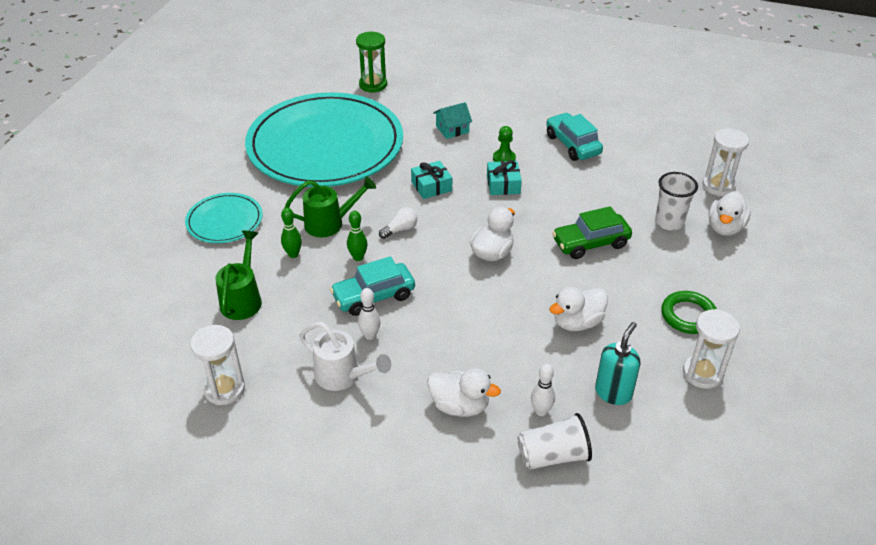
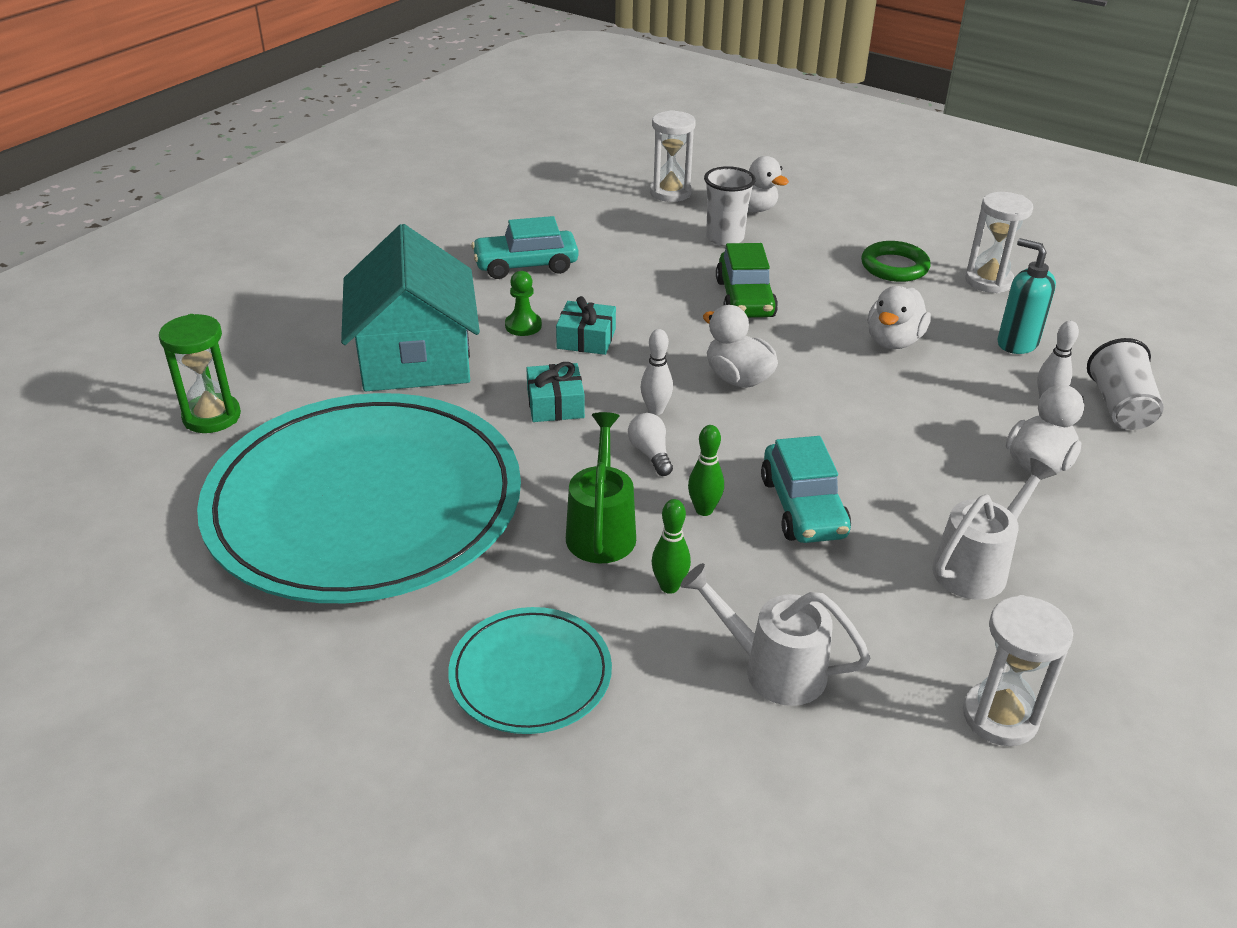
camera: 75 degrees left, 5 degrees down
(243, 299) = (773, 669): green watering can -> white watering can
(370, 335) = (891, 525): white bowling pin -> white bowling pin (655, 410)
(452, 129) = (415, 357): turquoise house -> turquoise house, size x2.40
(577, 322) = (893, 341): white duck -> white duck turned 45 degrees clockwise

